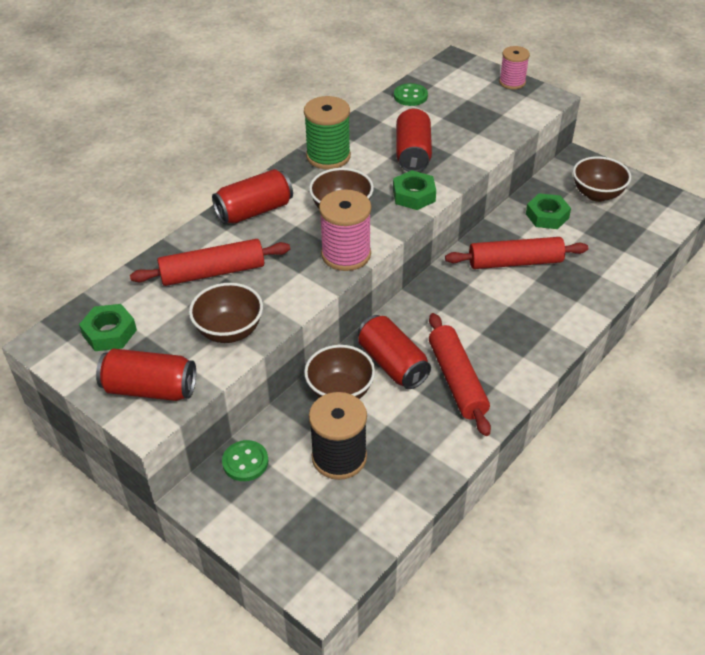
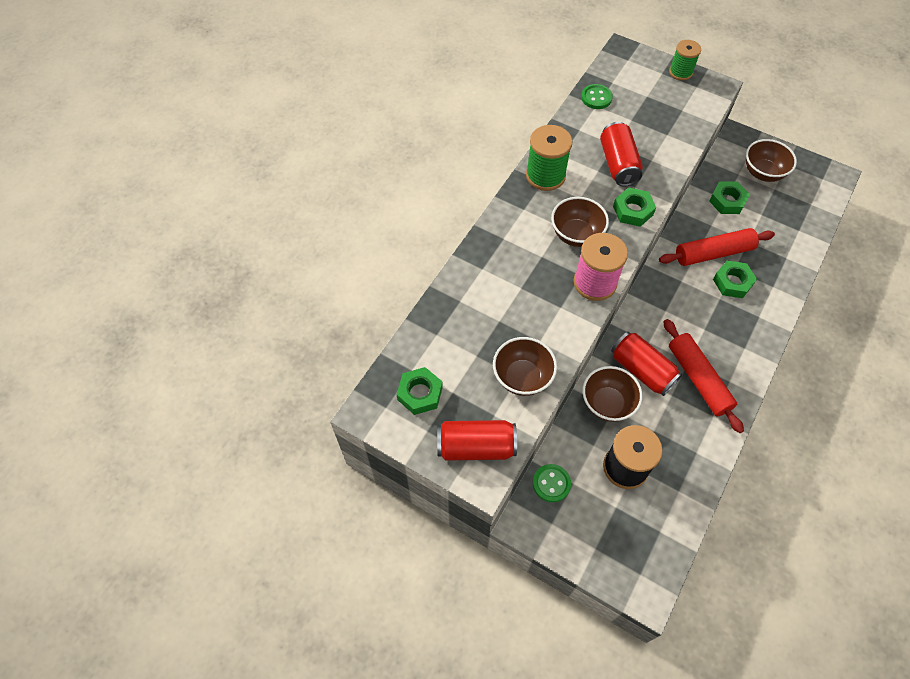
camera: 10 degrees left, 15 degrees up
(212, 272) = (486, 317): red rolling pin -> none
(254, 211) = (500, 245): red can -> none
(512, 82) = (680, 72): pink spool -> green spool
(528, 292) = (732, 282): none -> green nut

